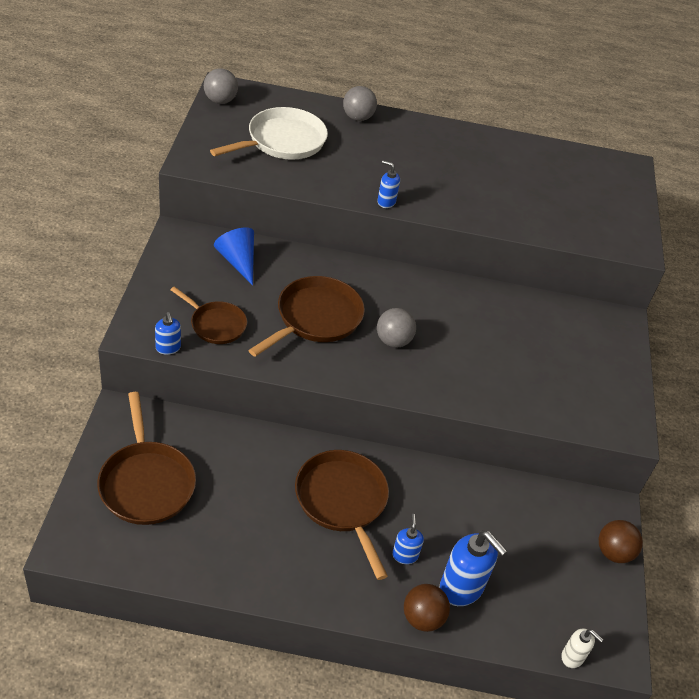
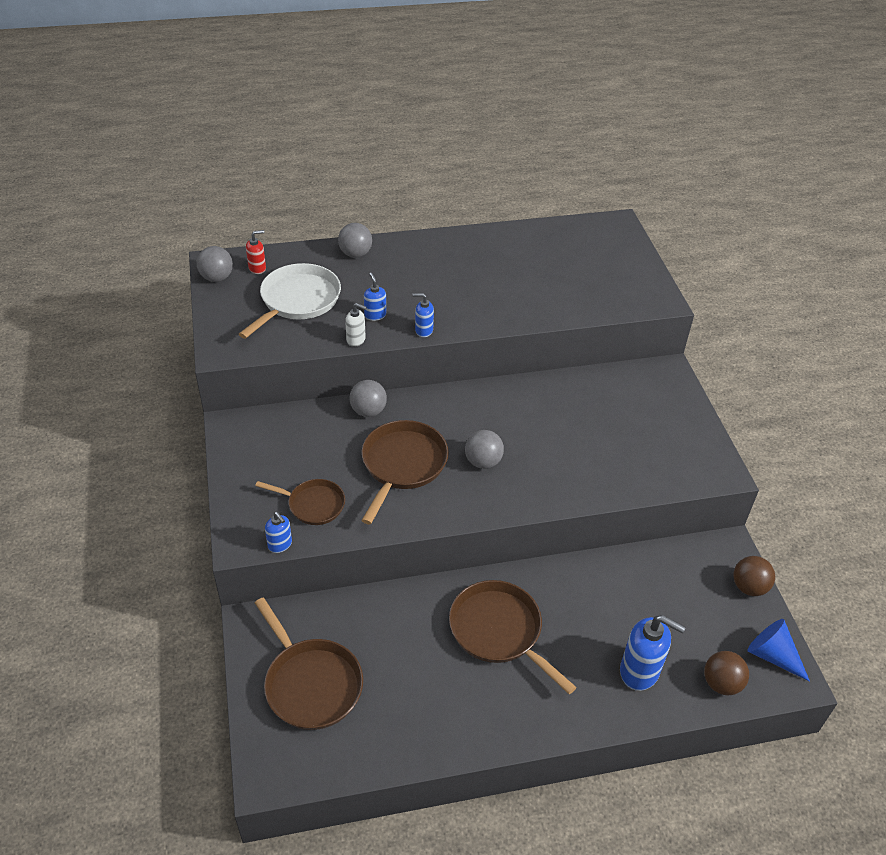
camera: 15 degrees left, 0 degrees up
(238, 261) = (302, 433): blue cone -> blue cone (772, 655)
(261, 103) = (257, 268): none -> red soap dispenser
(308, 262) = (368, 411): none -> grey ball
(405, 555) = (577, 660): blue soap dispenser -> blue soap dispenser (375, 315)
(422, 618) = (620, 713): brown ball -> brown ball (721, 683)
(572, 657) = (760, 696): white soap dispenser -> white soap dispenser (356, 340)

